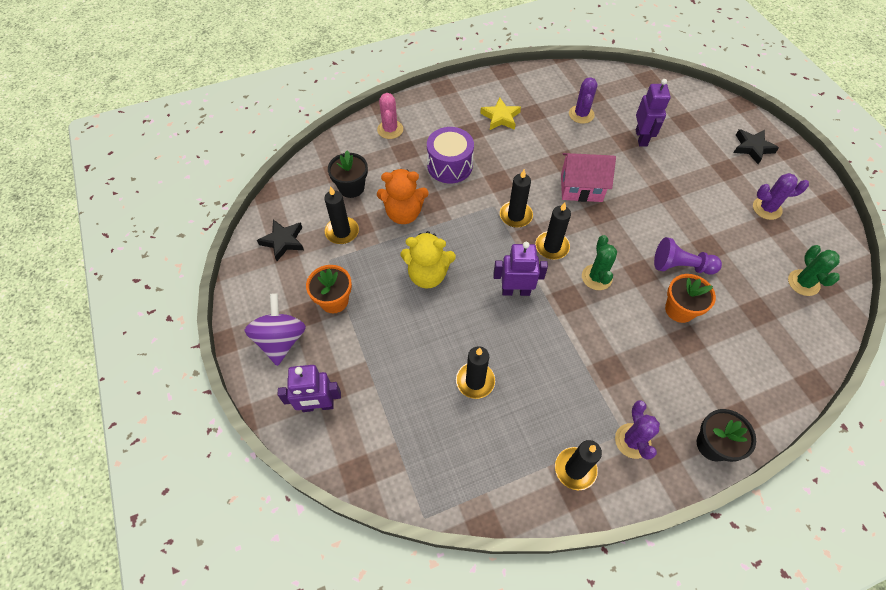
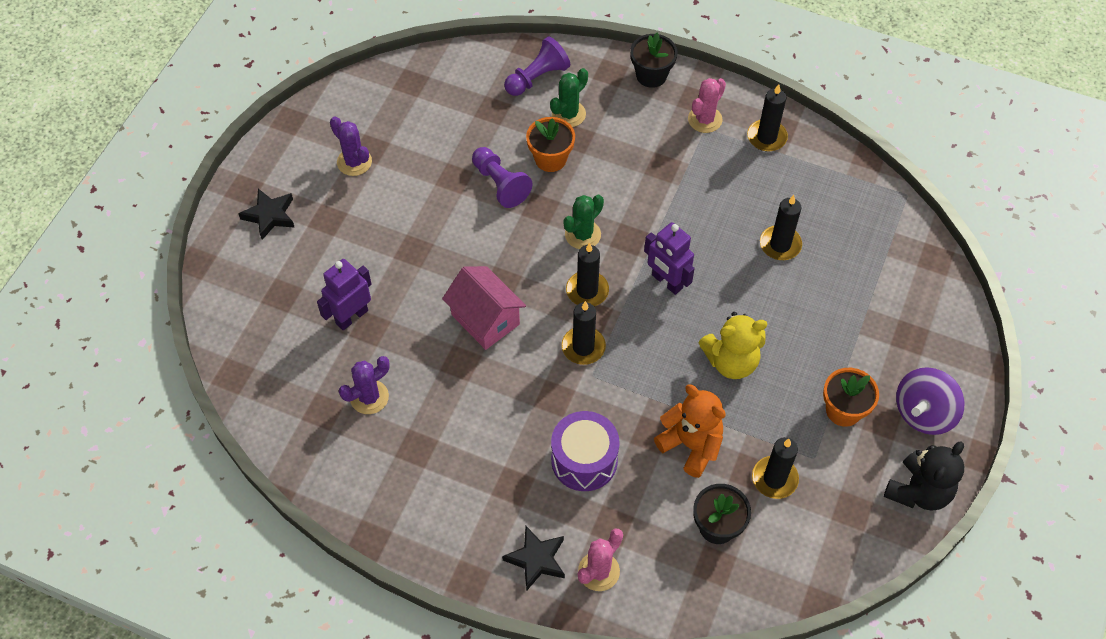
camera: 135 degrees left, 0 degrees up
(251, 289) = (918, 491): none -> black teddy bear
(283, 241) = (846, 520): black star -> black star (536, 559)
(318, 406) = (930, 330): purple robot -> none
(428, 275) = (731, 361): yellow teddy bear -> yellow teddy bear turned 120 degrees clockwise
(500, 117) = (457, 473): yellow star -> none
(632, 441) = (705, 119): purple cactus -> pink cactus
(771, 363) = (537, 77): none -> purple pawn
(803, 283) = (425, 96): green cactus -> green cactus (568, 114)

